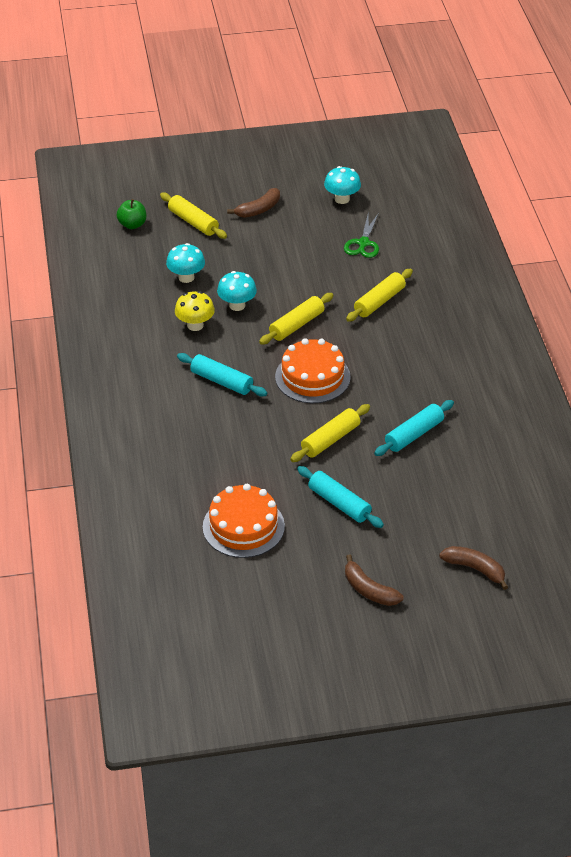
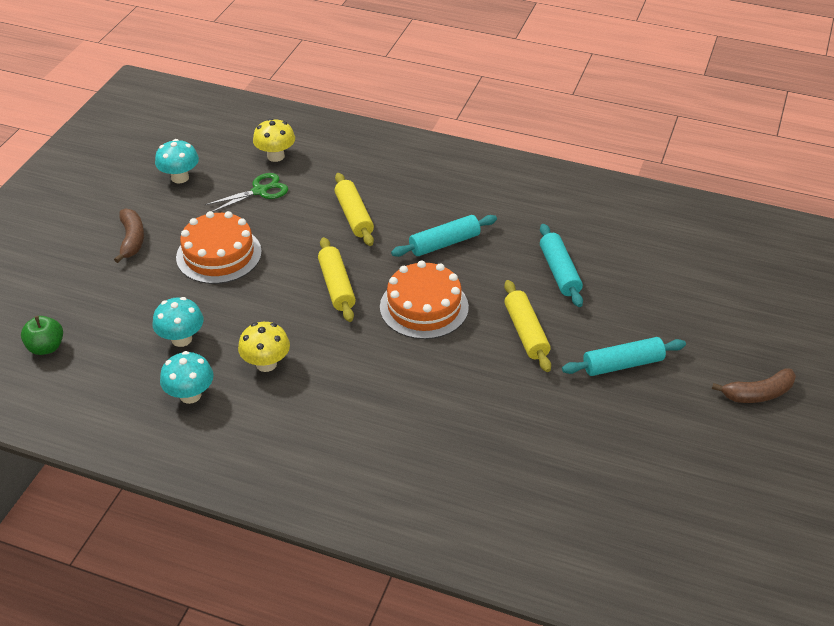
camera: 60 degrees left, 0 degrees up
(193, 222) = (97, 296): yellow rolling pin -> none
(221, 381) = (374, 379): turquoise rolling pin -> turquoise rolling pin (444, 243)
(237, 305) = (265, 317): turquoise mushroom -> turquoise mushroom (190, 395)
(243, 526) = (612, 454): orange cake -> orange cake (219, 254)
(363, 243) = (259, 191): green scissors -> green scissors turned 75 degrees counterclockwise
(410, 233) = (276, 156): none -> yellow mushroom
(475, 569) = (765, 308): brown banana -> none

